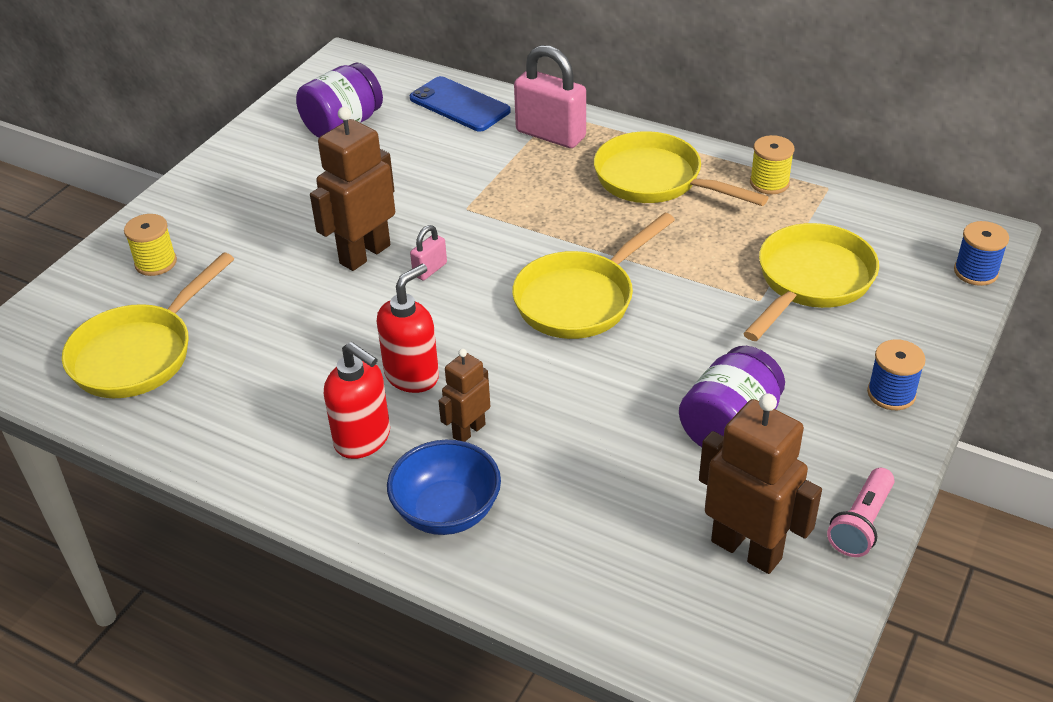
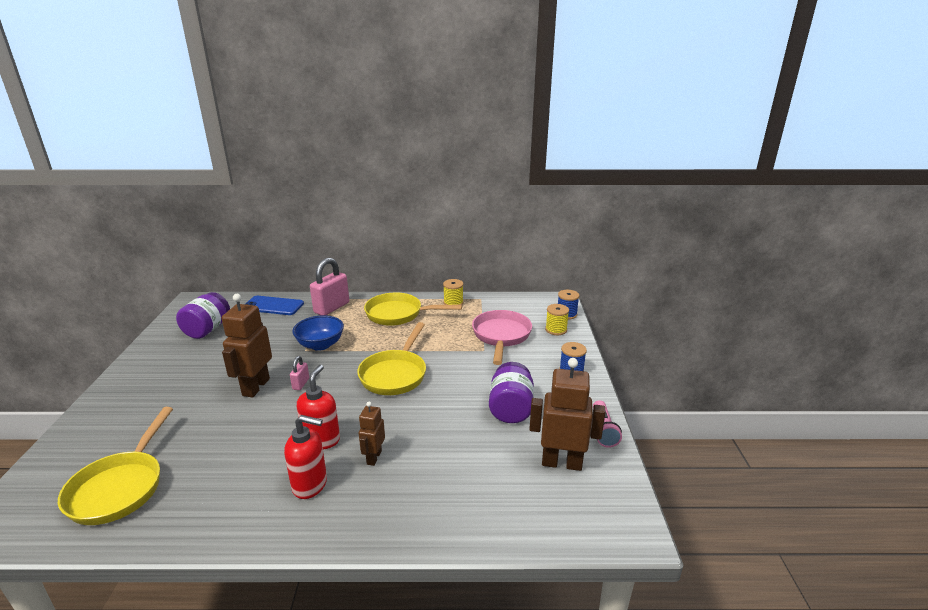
camera: 30 degrees left, 15 degrees down
(156, 263) = (109, 430): yellow spool -> yellow spool (556, 330)
(447, 511) = (387, 506): blue bowl -> blue bowl (320, 345)
(550, 135) = (332, 308): pink padlock -> pink padlock turned 60 degrees counterclockwise
(810, 281) = (501, 336): yellow pan -> pink pan

